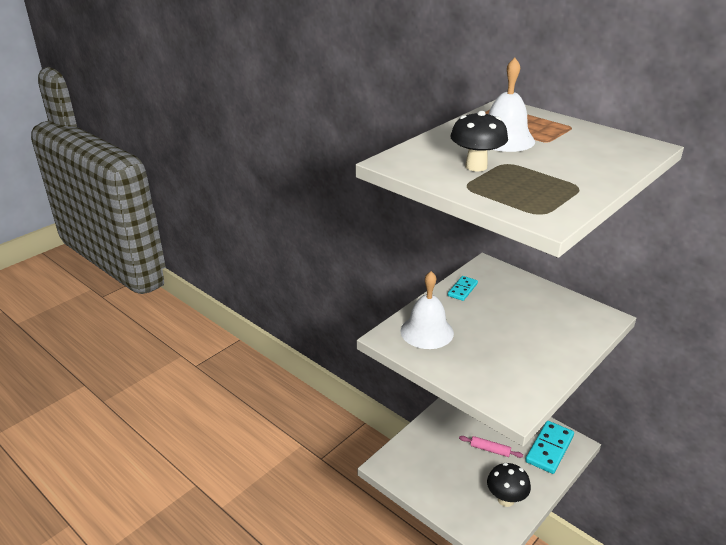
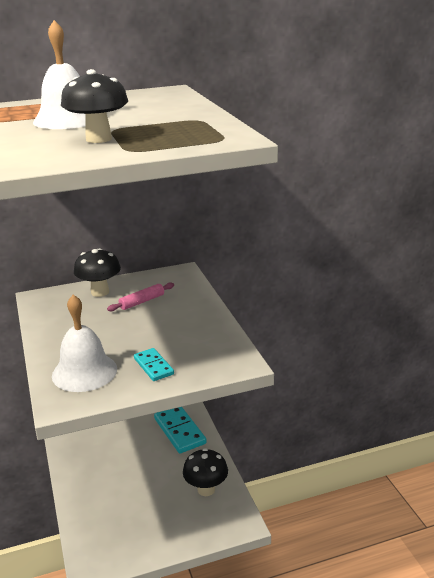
camera: 60 degrees left, 5 degrees down
(462, 290) = (53, 325): turquoise domino -> turquoise domino (153, 366)
(490, 450) = (146, 470): pink rolling pin -> pink rolling pin (142, 302)
(526, 289) = (100, 292): none -> black mushroom

